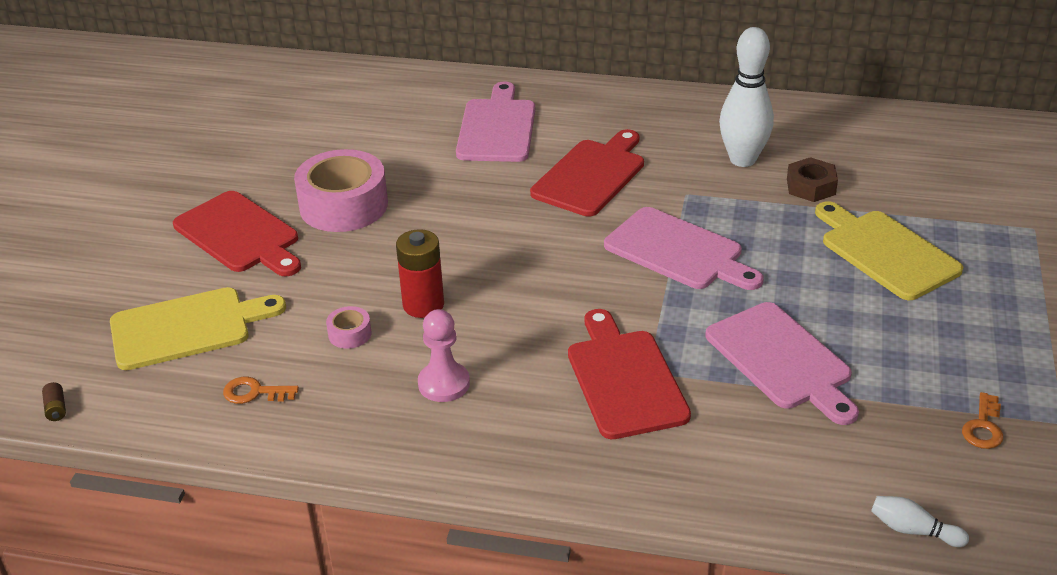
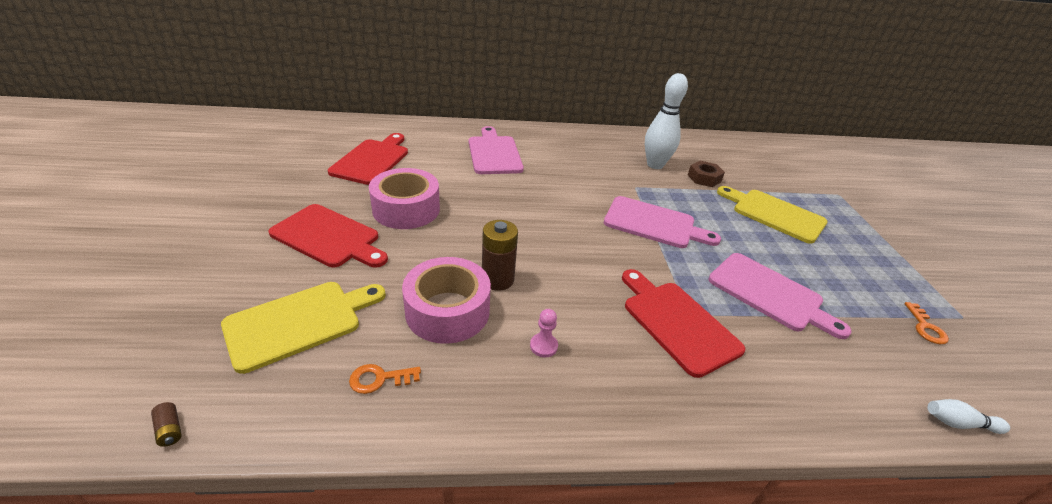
camera: 20 degrees left, 0 degrees up
(350, 334) = (447, 311): pink tape -> pink tape, size x2.32
(423, 305) = (497, 279): red battery -> brown battery
(444, 384) = (543, 346): pink pawn -> pink pawn, size x0.64
(591, 175) = (570, 179): red cutting board -> red cutting board (372, 160)

